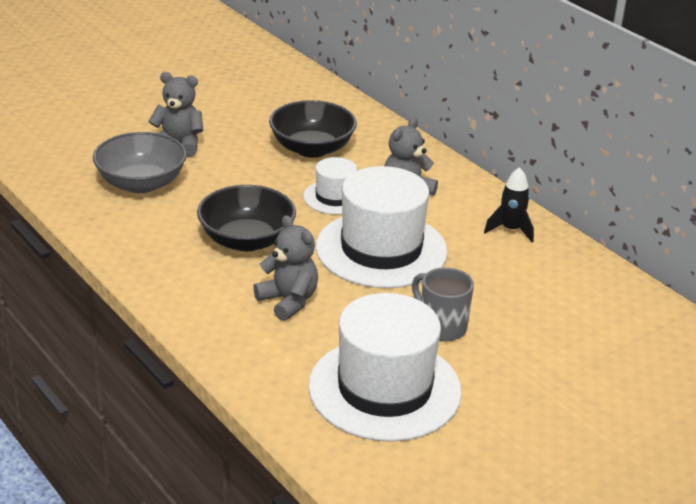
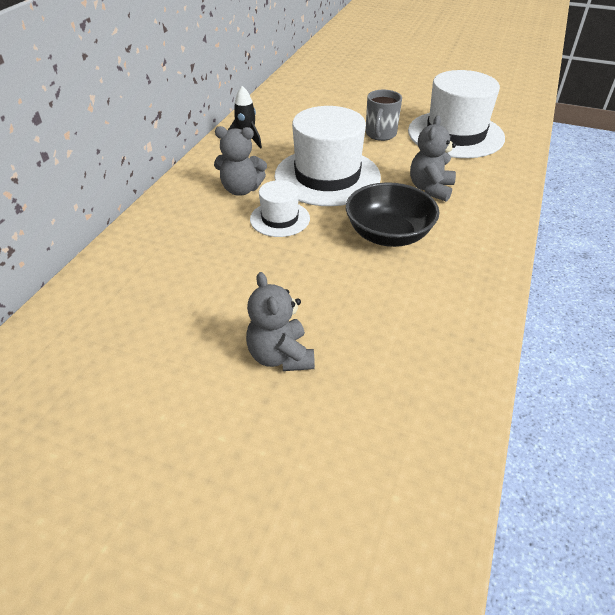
camera: 120 degrees left, 10 degrees up
(141, 183) = (380, 340): grey bowl -> none
(312, 148) = (207, 262): black bowl -> none

